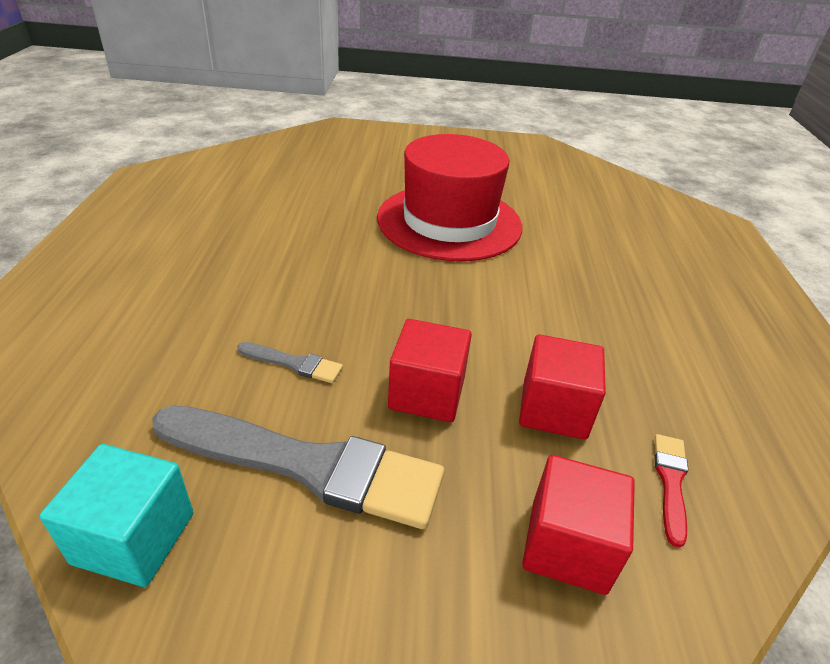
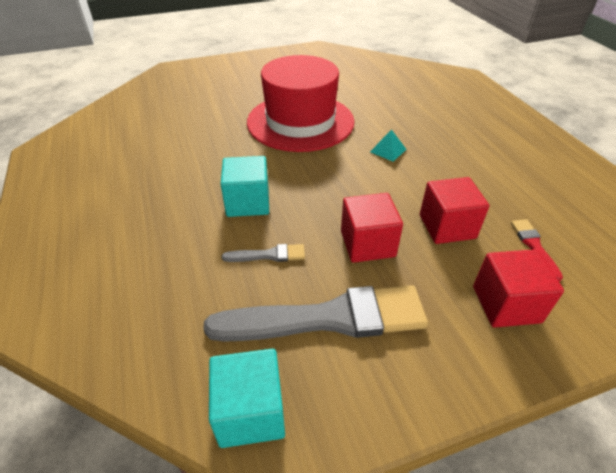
camera: 20 degrees left, 5 degrees up
(316, 295) = (248, 202): none -> turquoise cube
(540, 287) = (388, 150): none -> turquoise pyramid

